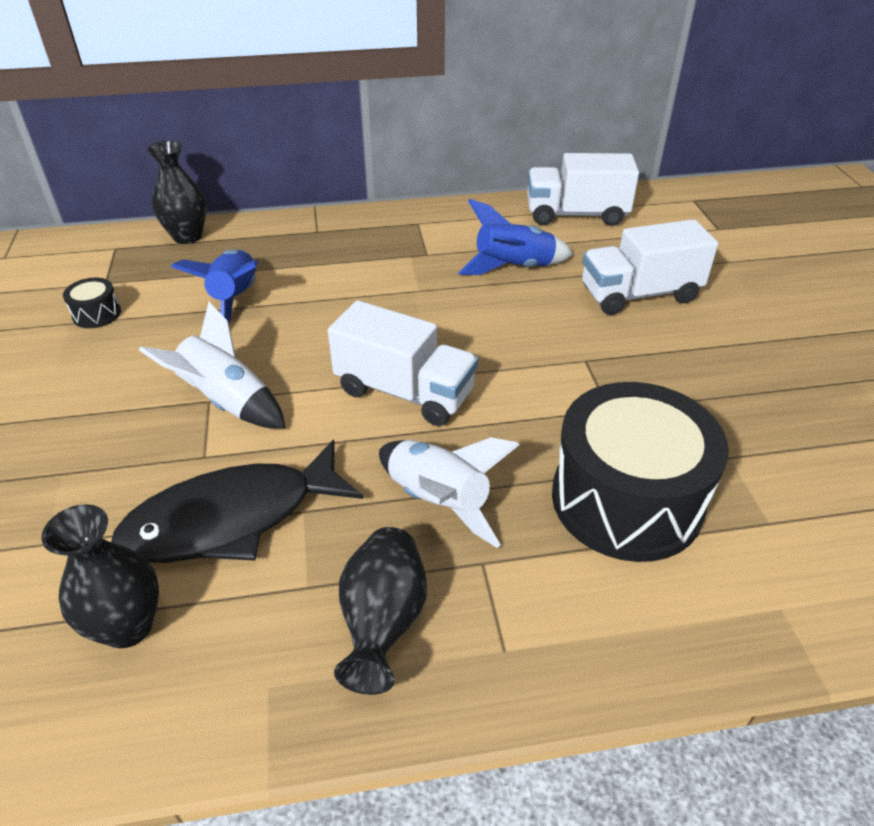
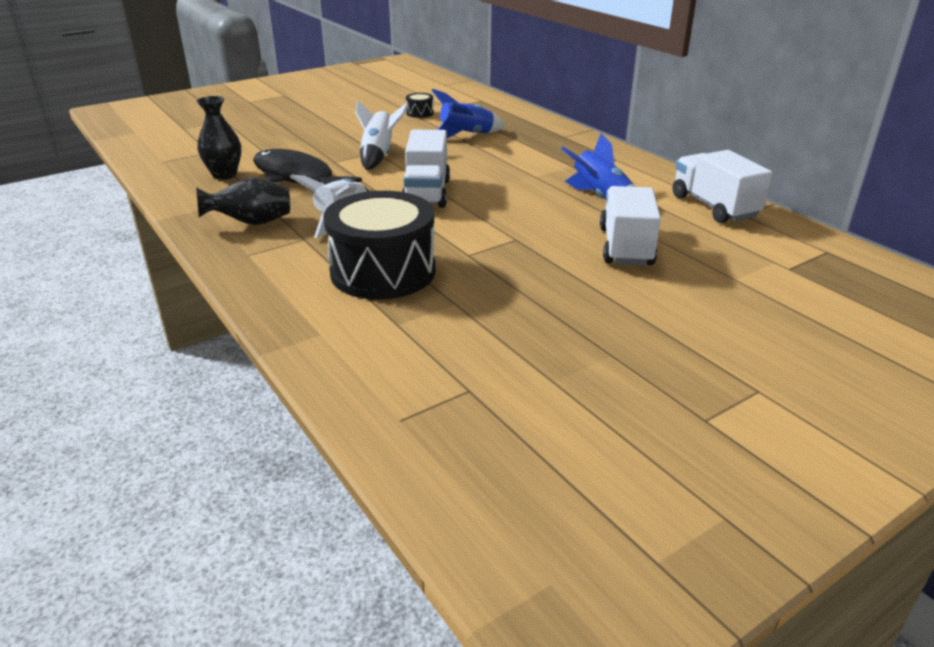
camera: 65 degrees right, 10 degrees down
(187, 236) = (513, 110): black vase -> none
(639, 294) = (626, 246): white truck -> white truck turned 45 degrees clockwise

